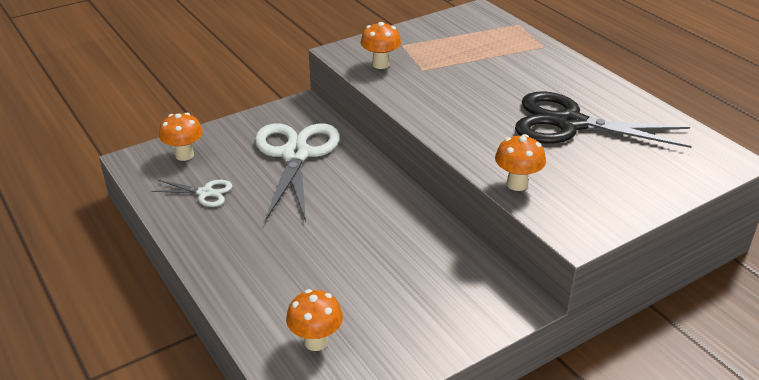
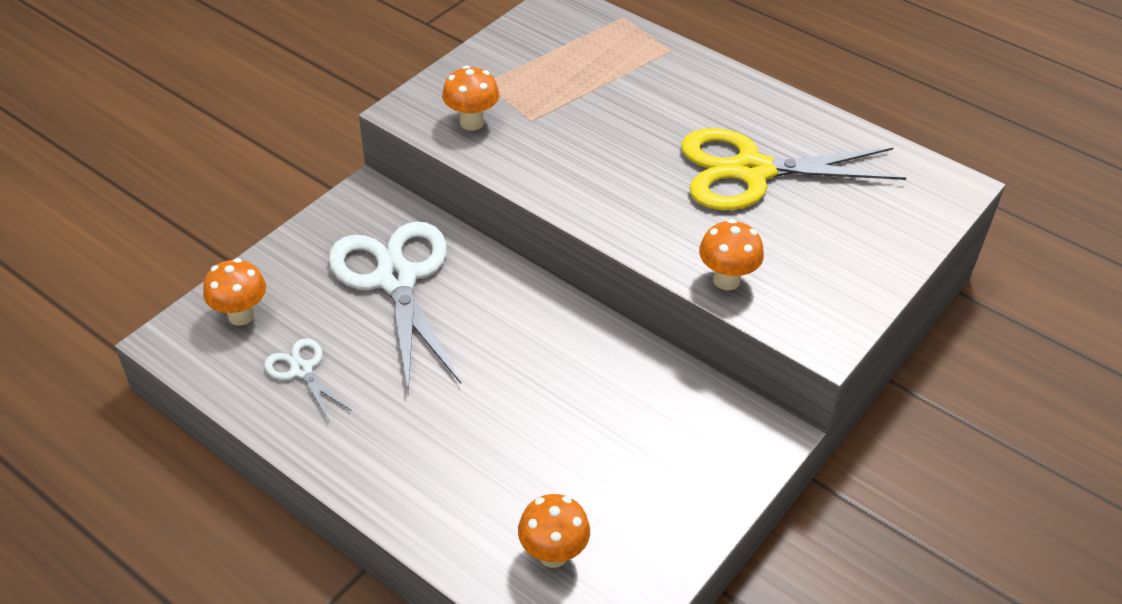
camera: 20 degrees left, 10 degrees up
(205, 193) = (302, 370): white scissors -> white scissors turned 120 degrees counterclockwise
(569, 124) = (751, 171): black scissors -> yellow scissors

